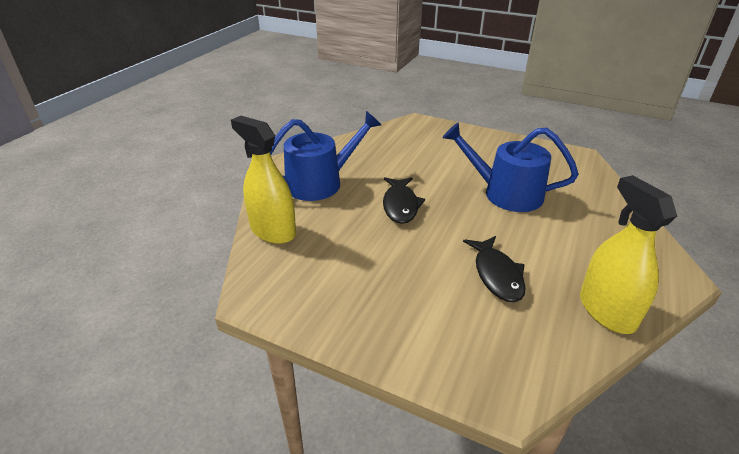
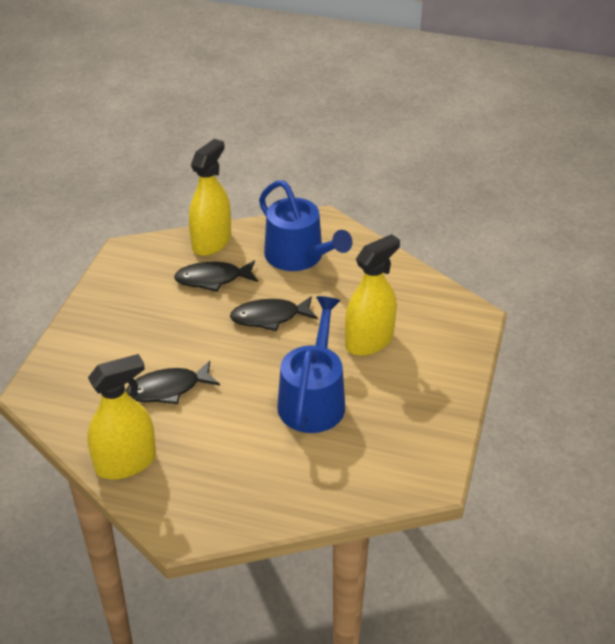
camera: 80 degrees right, 5 degrees up
(334, 234) = (212, 279): none -> black fish
(438, 162) = (369, 341): none -> yellow spray bottle

